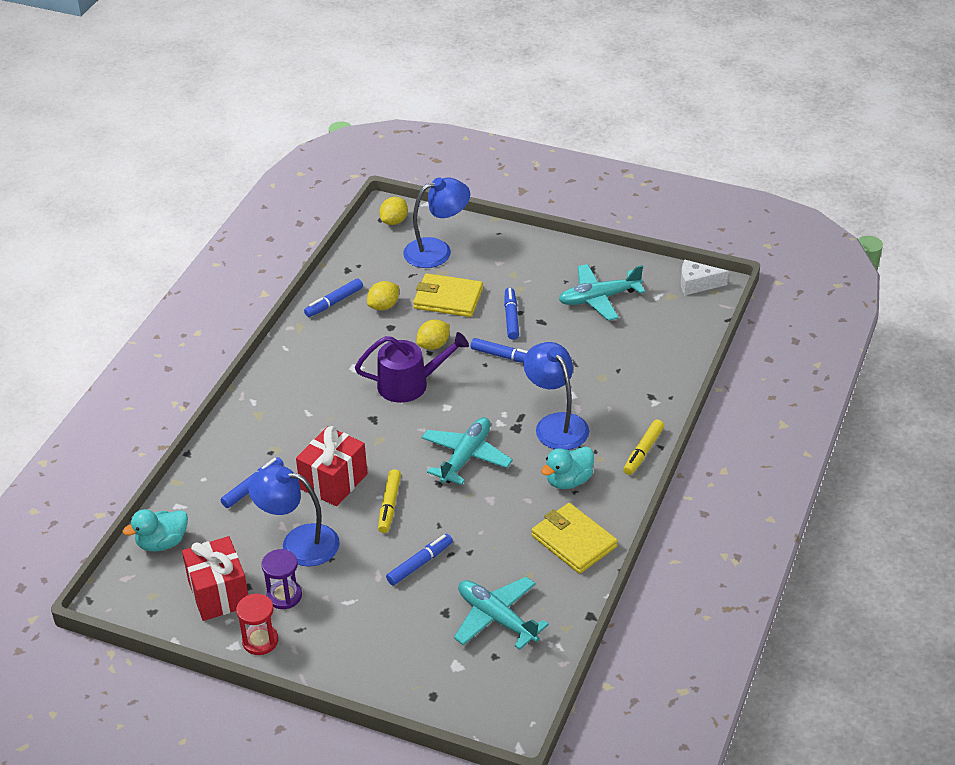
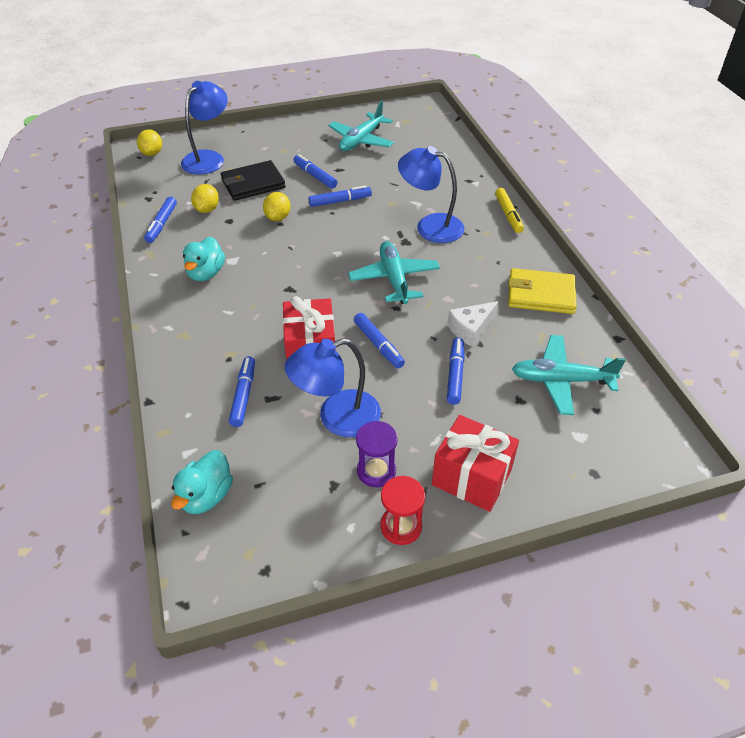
camera: 40 degrees left, 5 degrees up
(219, 593) = (314, 508): red gift -> red gift (471, 478)
(389, 505) = (378, 345): yellow marker -> blue marker
(409, 384) = (290, 251): purple watering can -> none
(448, 298) = (253, 184): yellow wallet -> black wallet
(568, 481) = (485, 257): turquoise duck -> turquoise duck (206, 273)
(697, 284) = (413, 108): white cheese -> white cheese (470, 329)

